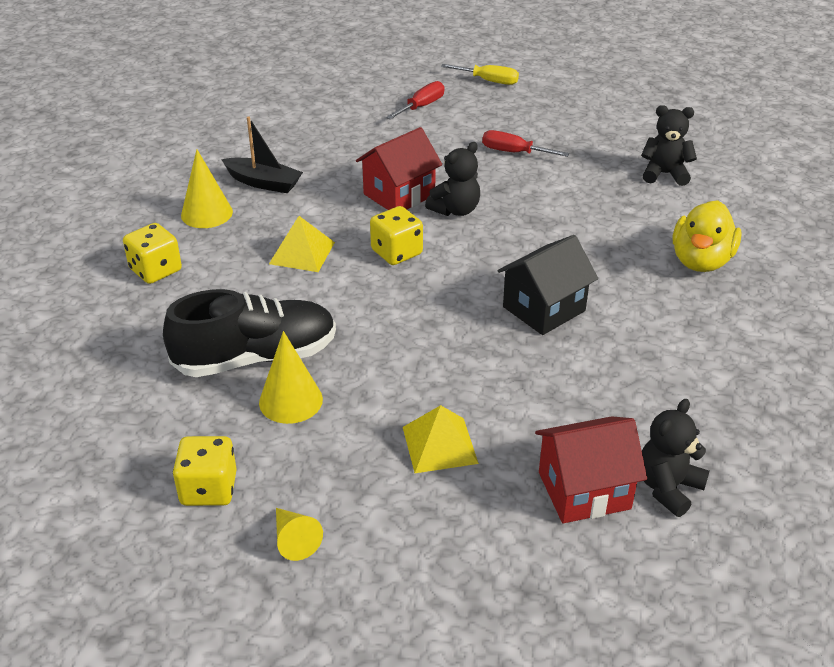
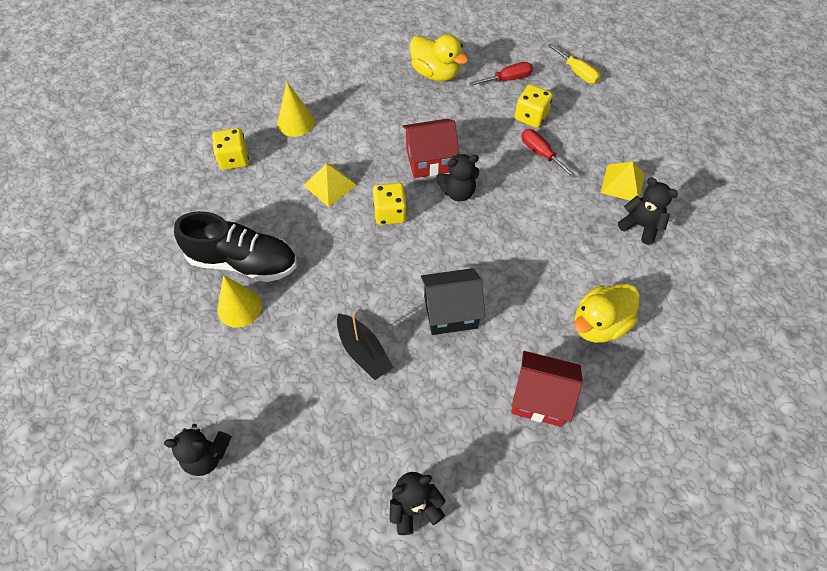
camera: 30 degrees right, 20 degrees up
(209, 489) = (151, 351): yellow dice -> yellow dice (531, 116)
(264, 183) = (349, 109): black boat -> black boat (363, 351)
(294, 540) = (170, 415): yellow cone -> none
(337, 124) = (436, 73): none -> yellow duck
(380, 556) = (206, 455): none -> black teddy bear
(439, 445) = (300, 391): yellow pyramid -> yellow pyramid (622, 183)
(584, 490) = (360, 478): red house -> red house (540, 398)

